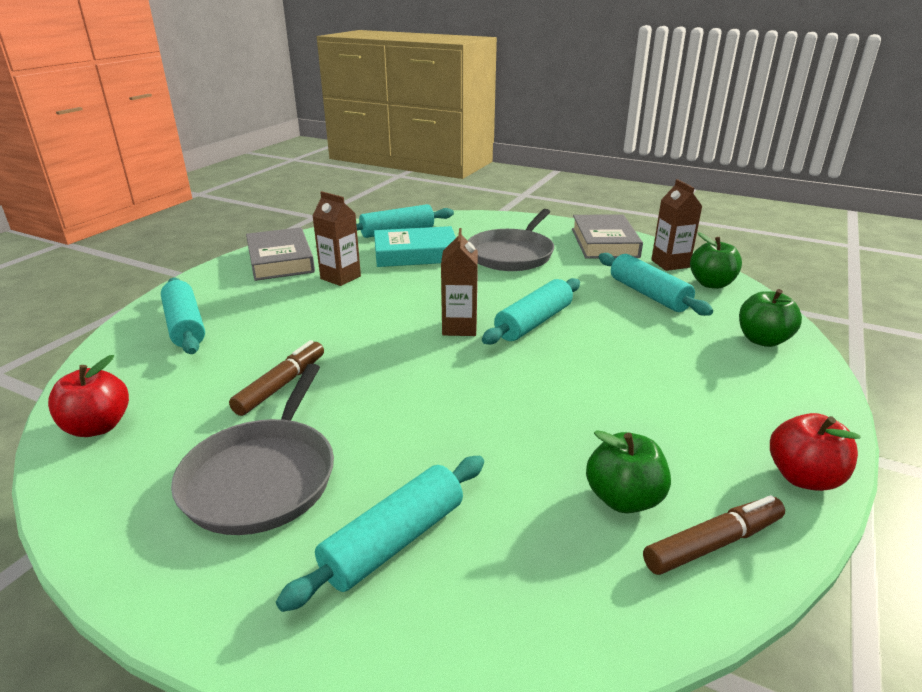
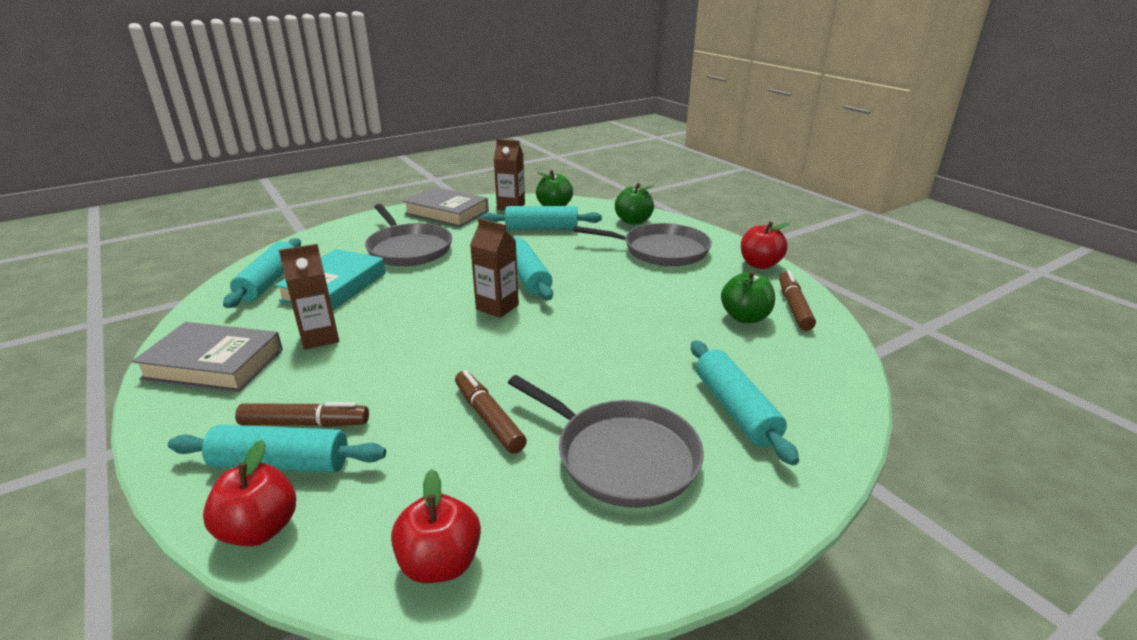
camera: 60 degrees left, 0 degrees up
(119, 346) = (260, 529): none -> red apple
(232, 316) = (305, 424): none -> brown marker
(714, 382) = (661, 250): none -> grey pan

